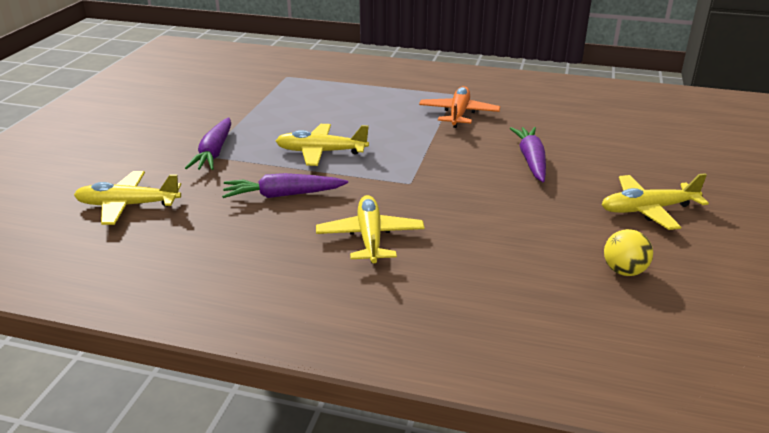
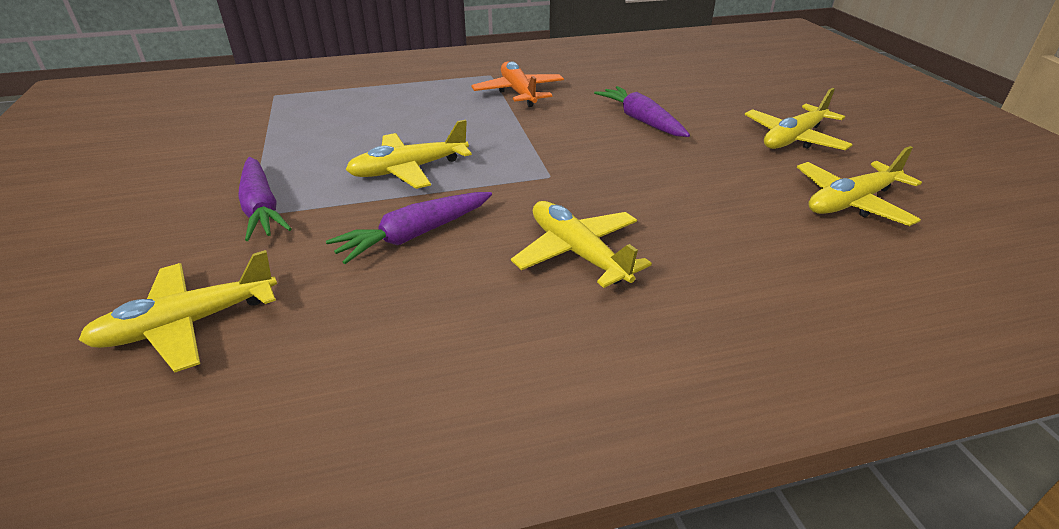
camera: 30 degrees left, 5 degrees up
(624, 271) = (851, 203): yellow ball -> yellow plane

